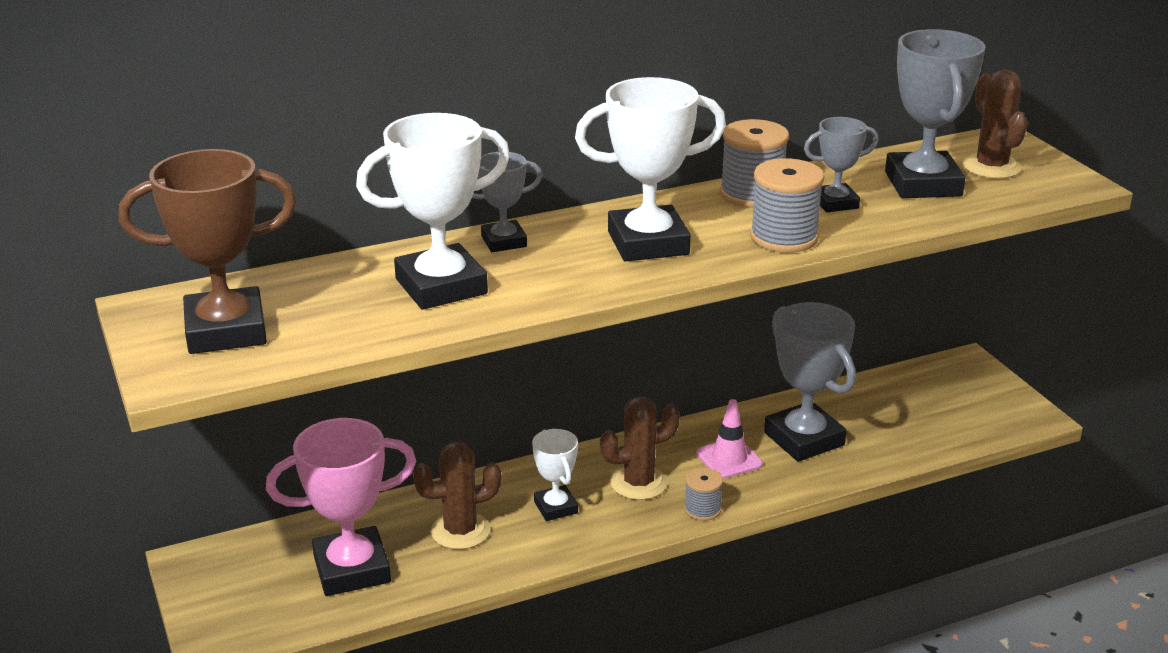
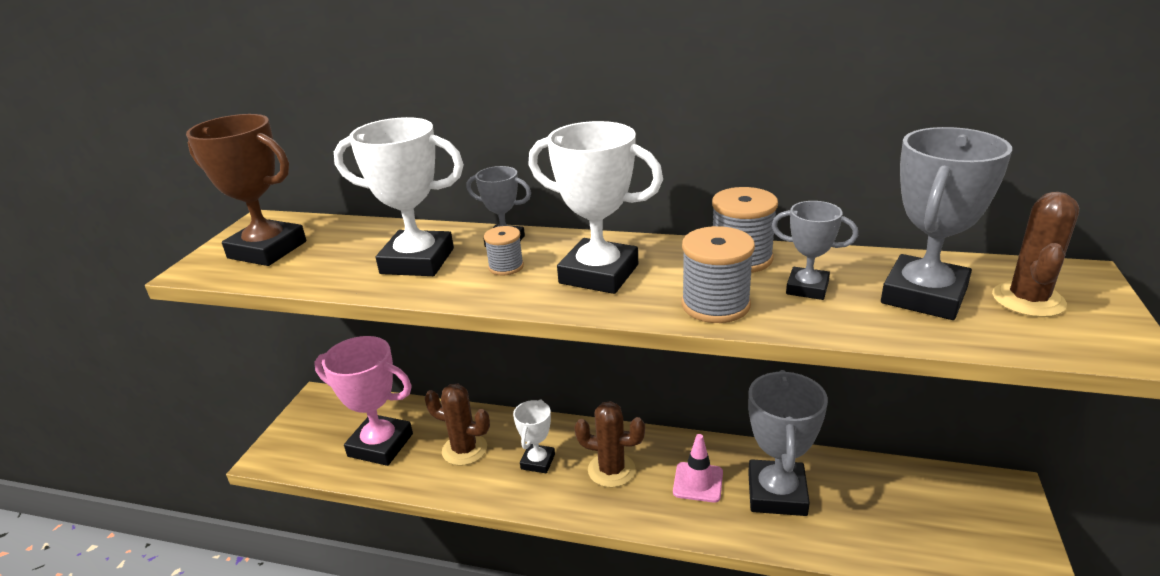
camera: 40 degrees right, 0 degrees up
(702, 509) = (634, 516): grey spool -> grey spool (506, 267)

